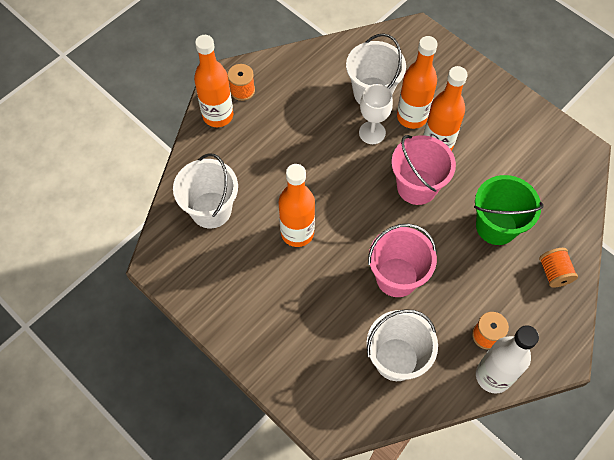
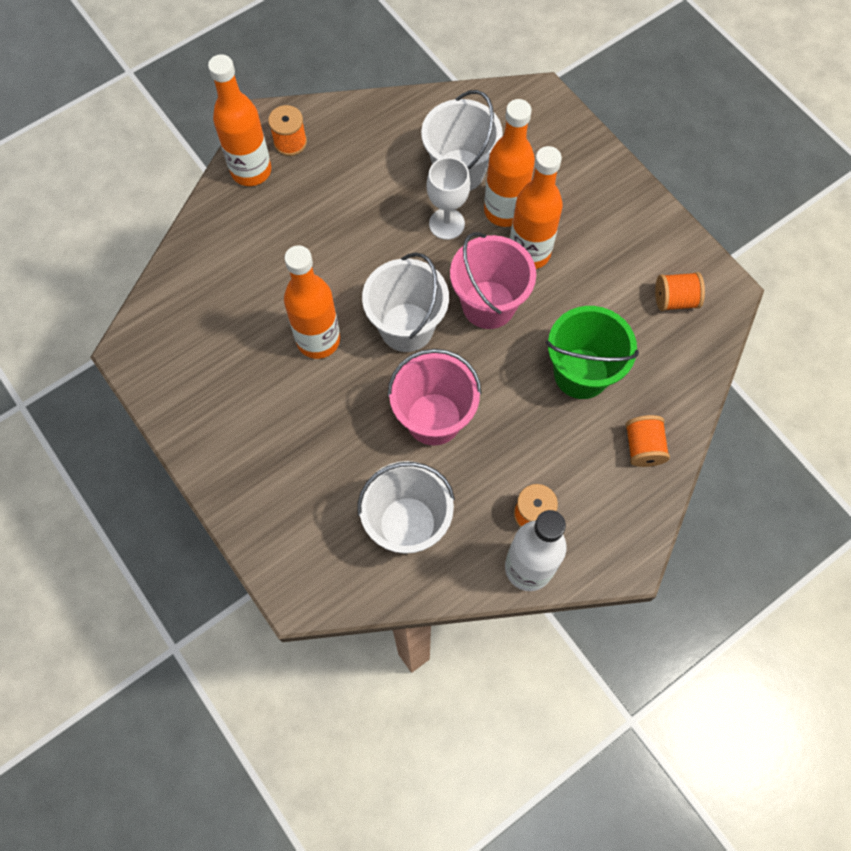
camera: 10 degrees right, 5 degrees up
(211, 210) = (215, 293): white bucket -> white bucket (406, 327)
(550, 162) = (675, 300): none -> orange spool

